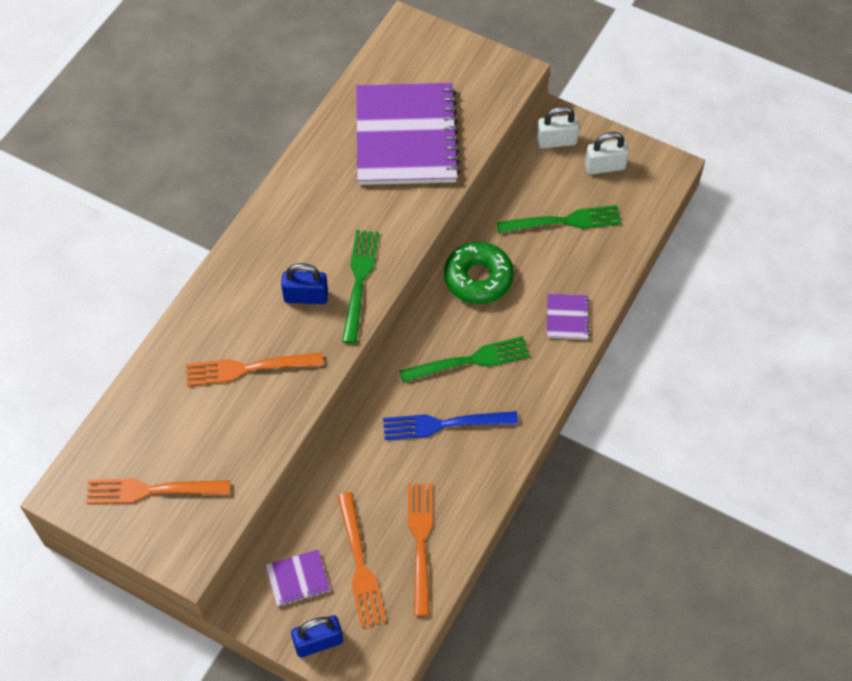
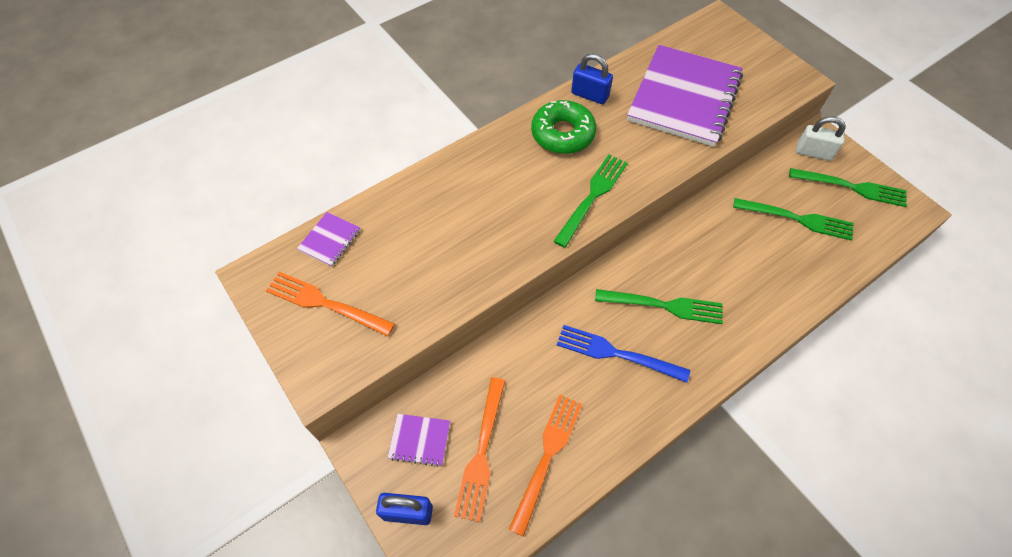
camera: 25 degrees right, 0 degrees up
(248, 368) = (461, 232): orange fork -> none
(306, 297) = (540, 192): blue padlock -> blue padlock (589, 95)
(478, 278) = (700, 238): green donut -> green donut (562, 134)
(567, 317) = (771, 303): purple notebook -> purple notebook (330, 240)
(604, 166) = (851, 187): white padlock -> green fork

